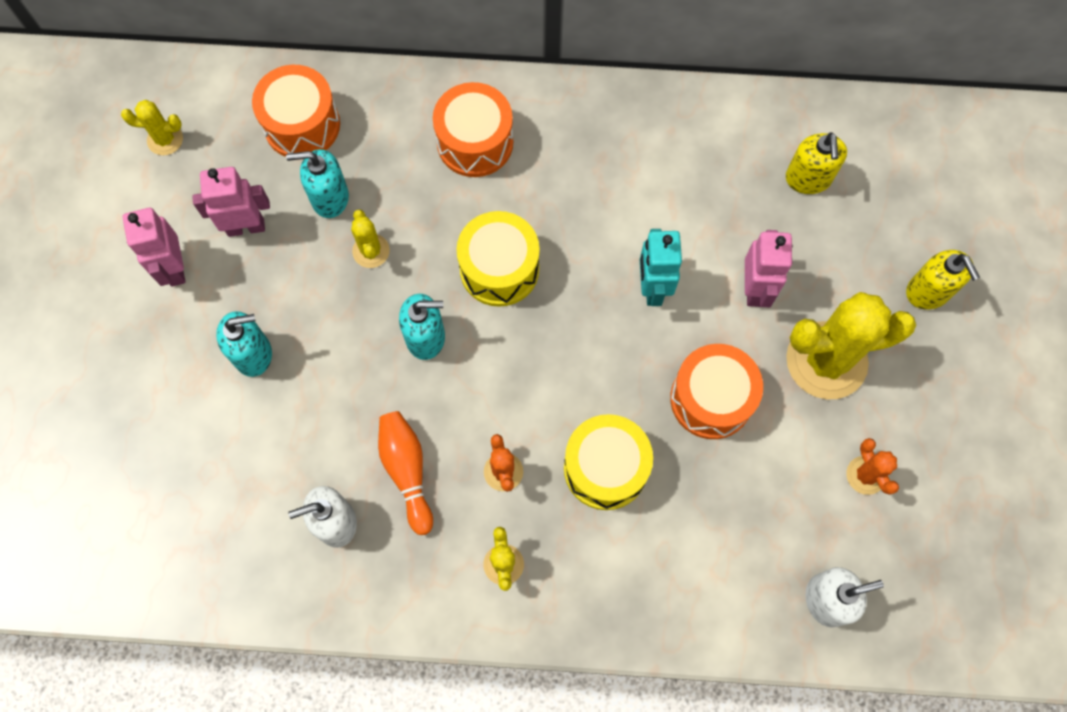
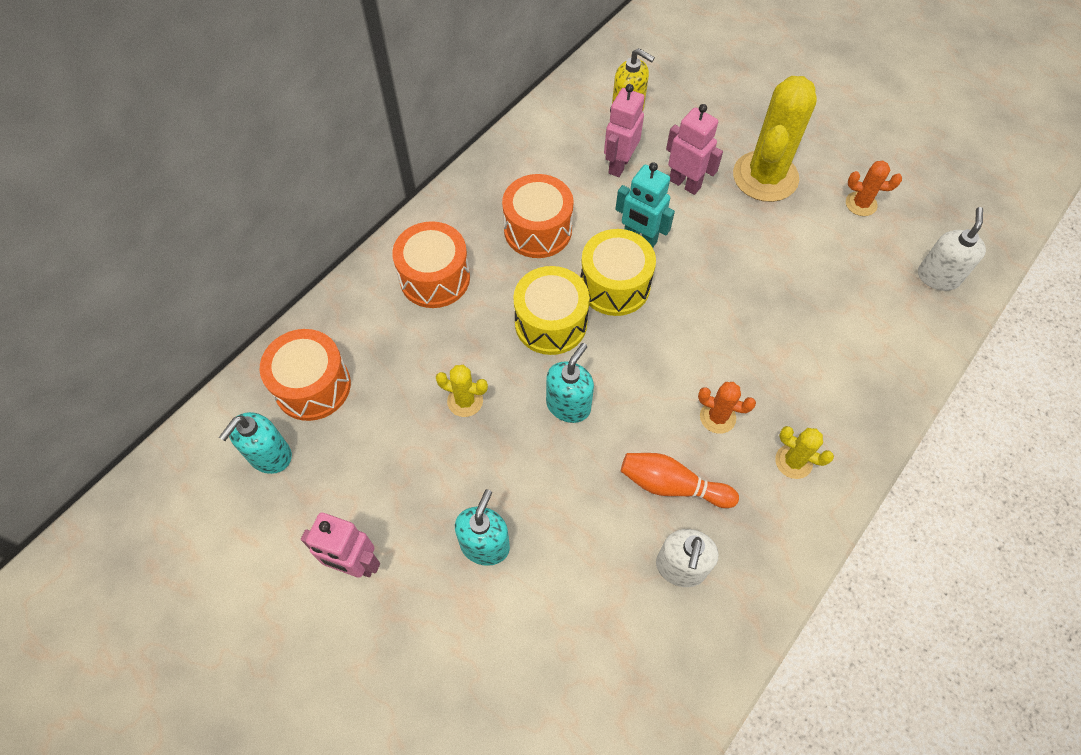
camera: 55 degrees left, 10 degrees down
(165, 139) = (228, 500): yellow cactus -> none
(246, 227) = (366, 482): pink robot -> pink robot (619, 165)
(329, 198) = (394, 404): turquoise soap dispenser -> turquoise soap dispenser (270, 455)
(605, 468) = (758, 348): yellow drum -> yellow drum (614, 285)
(711, 399) = (748, 255): orange drum -> orange drum (538, 230)
(928, 292) = (754, 99): yellow soap dispenser -> none

